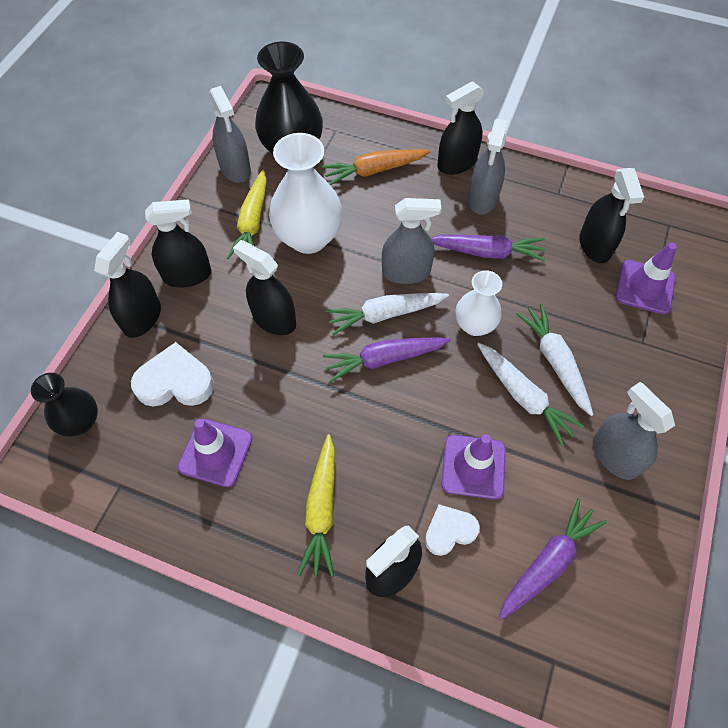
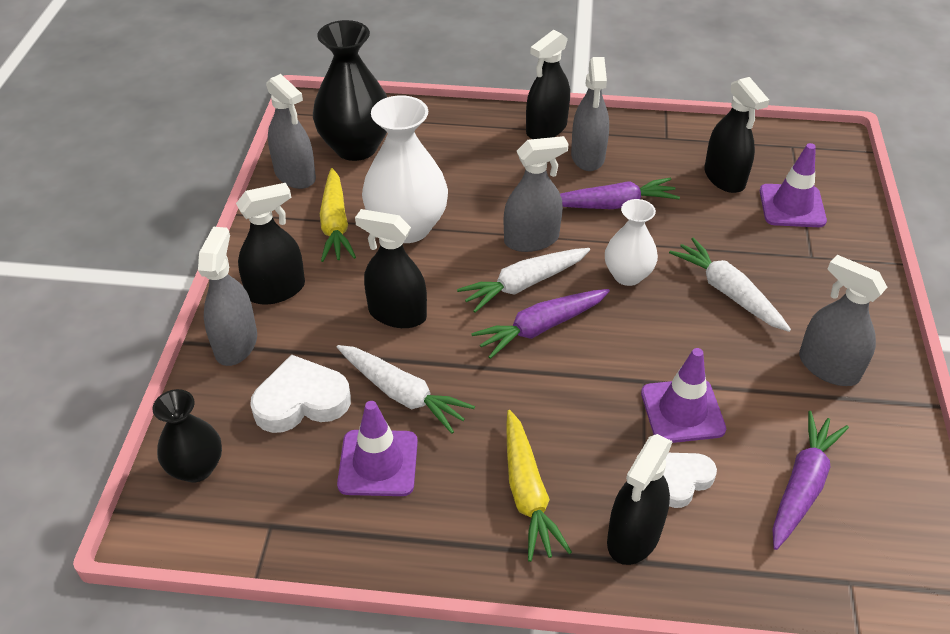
camera: 15 degrees left, 15 degrees down
(142, 318) = (236, 344): black spray bottle -> grey spray bottle
(374, 170) = (457, 150): orange carrot -> none
(523, 397) = (708, 332): white carrot -> white carrot (402, 394)

